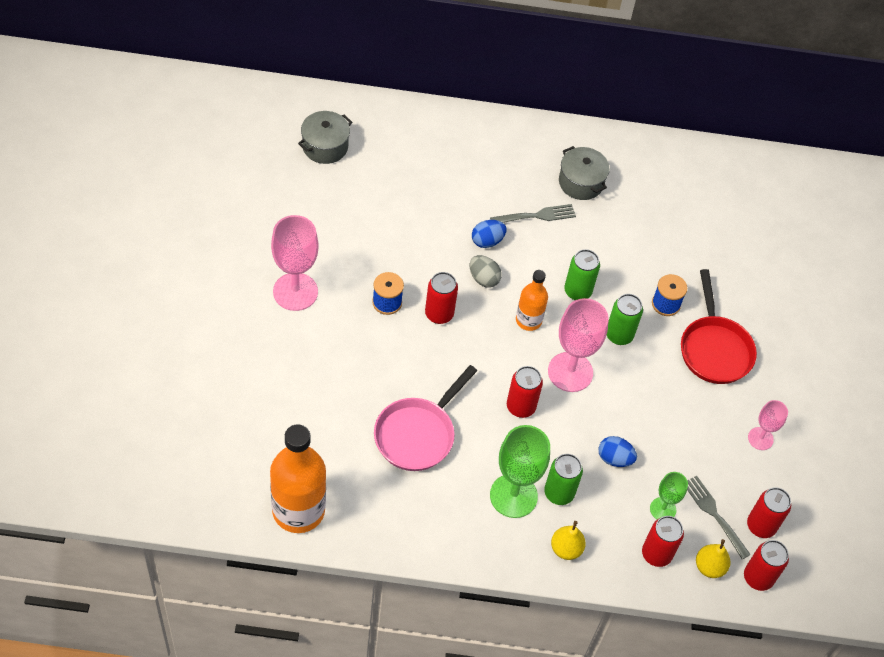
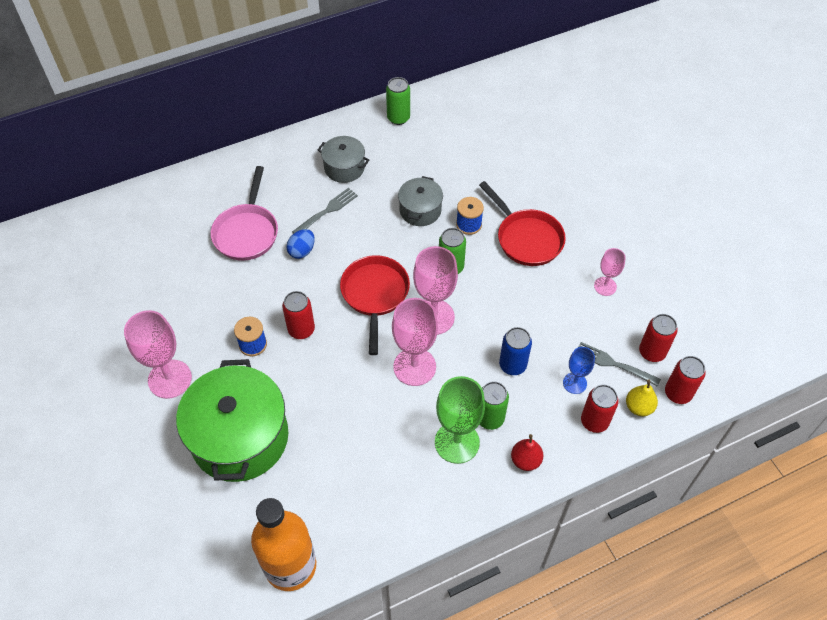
camera: 25 degrees left, 0 degrees up
(324, 377) = (240, 437): none -> green pot
(325, 146) = (120, 246): grey pot -> grey pot (420, 210)
(417, 434) = (348, 438): pink pan -> pink pan (247, 232)
(483, 279) = (318, 282): grey egg -> none
(521, 407) = (414, 367): red can -> pink goblet
(528, 320) = (375, 295): orange bottle -> red pan
(566, 549) = (525, 460): yellow pear -> red pear
(577, 291) = (397, 251): green can -> green can (398, 118)
(614, 458) = (512, 365): blue egg -> blue can
(663, 509) = (574, 383): green goblet -> blue goblet

